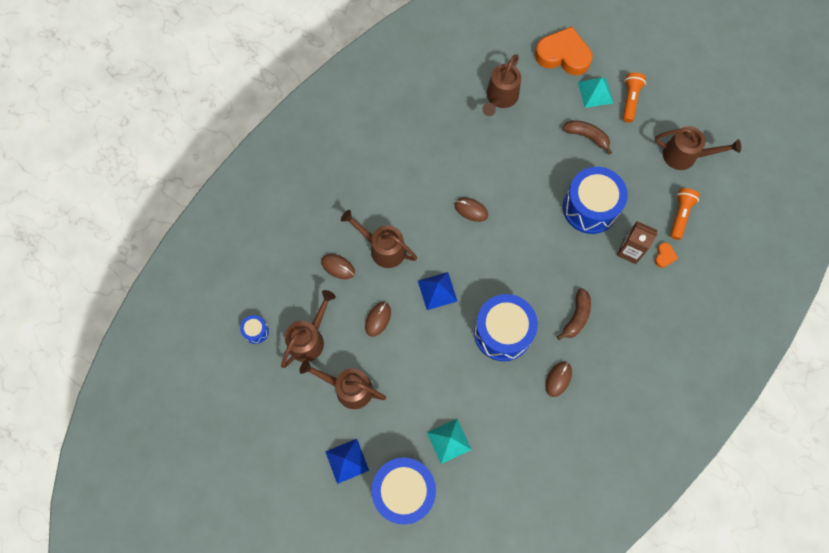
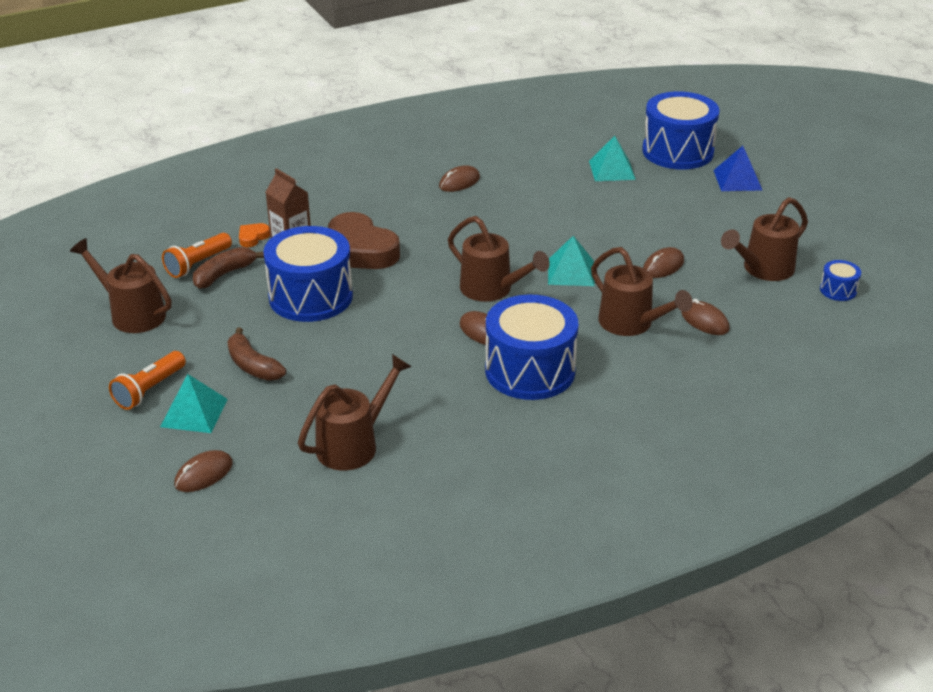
camera: 160 degrees left, 35 degrees down
(348, 388) = (721, 224): brown watering can -> brown watering can (492, 290)
(437, 291) = (571, 272): blue pyramid -> turquoise pyramid
(502, 332) = (504, 224): blue drum -> blue drum (530, 370)
(563, 55) = (203, 474): orange heart -> brown mouse
(576, 317) = (404, 217): brown banana -> brown banana (224, 274)
(586, 266) = (359, 250): none -> brown heart

